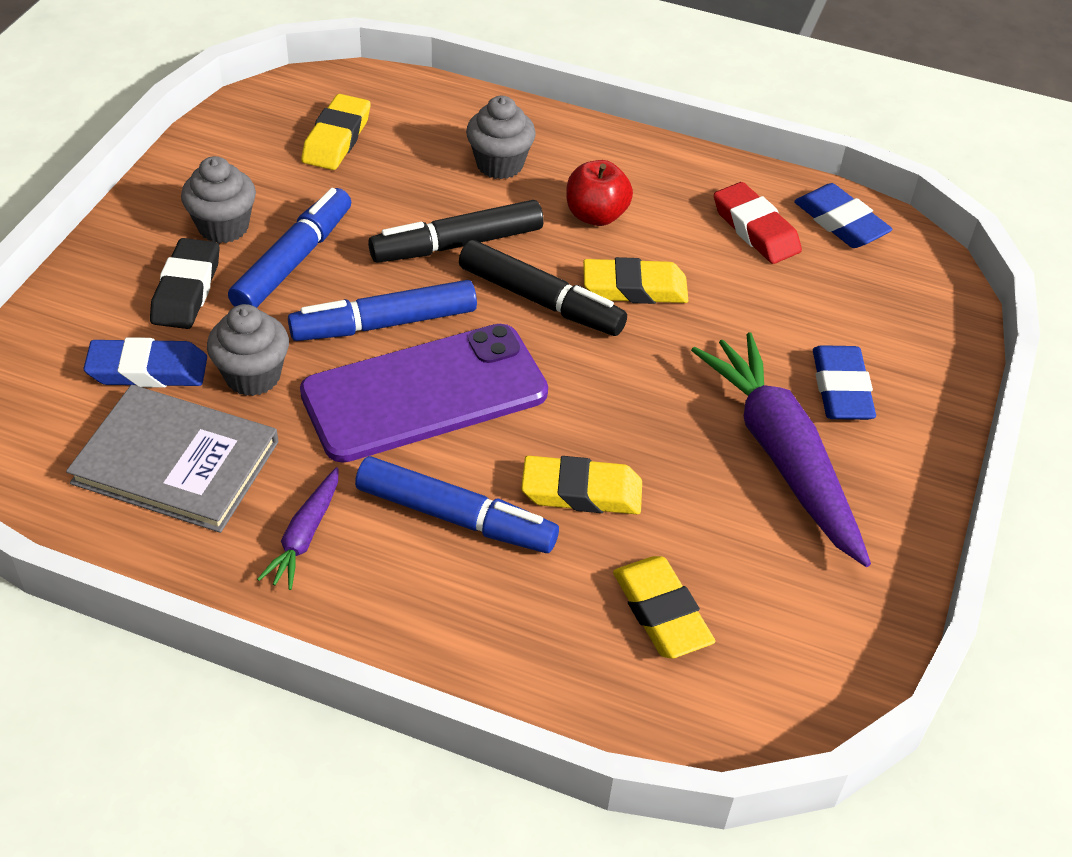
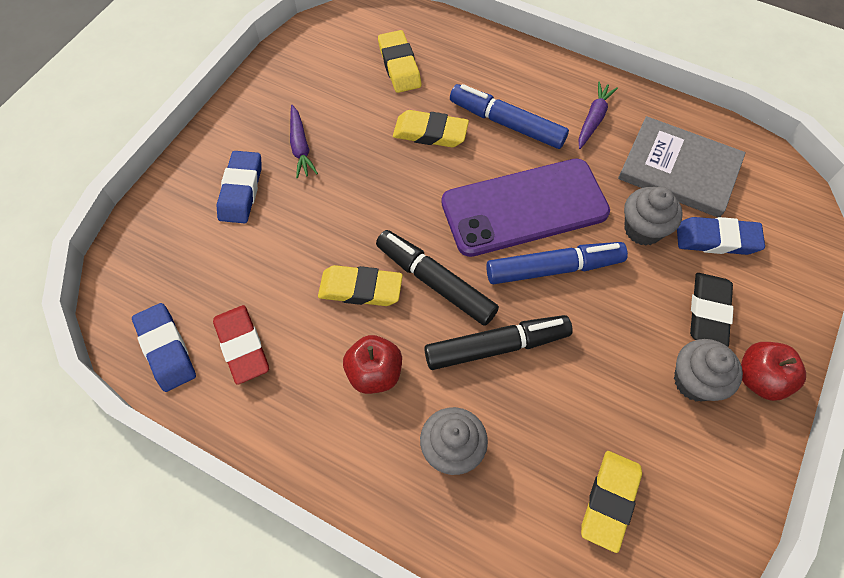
camera: 170 degrees left, 15 degrees up
(144, 233) = (760, 378): none -> red apple
(294, 261) = (629, 337): blue marker -> none
(782, 456) = (300, 147): purple carrot -> purple carrot, size x0.48

